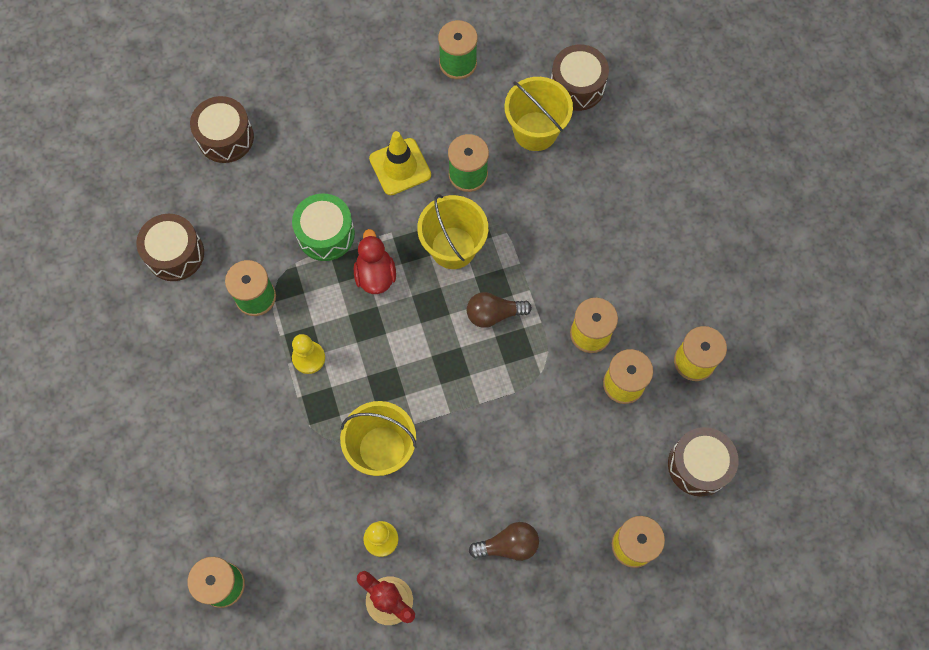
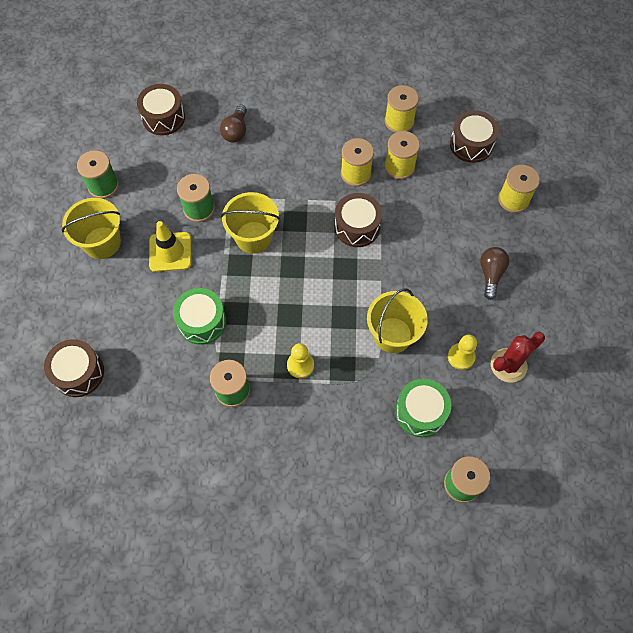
camera: 70 degrees left, 5 degrees down
(175, 254) = (166, 444): brown drum -> brown drum (357, 227)
(295, 511) = (420, 412): none -> green drum
(375, 275) = (252, 297): red duck -> none
(493, 314) = (317, 228): brown light bulb -> brown light bulb (236, 131)
(535, 131) = (186, 155): yellow bucket -> yellow bucket (102, 242)

